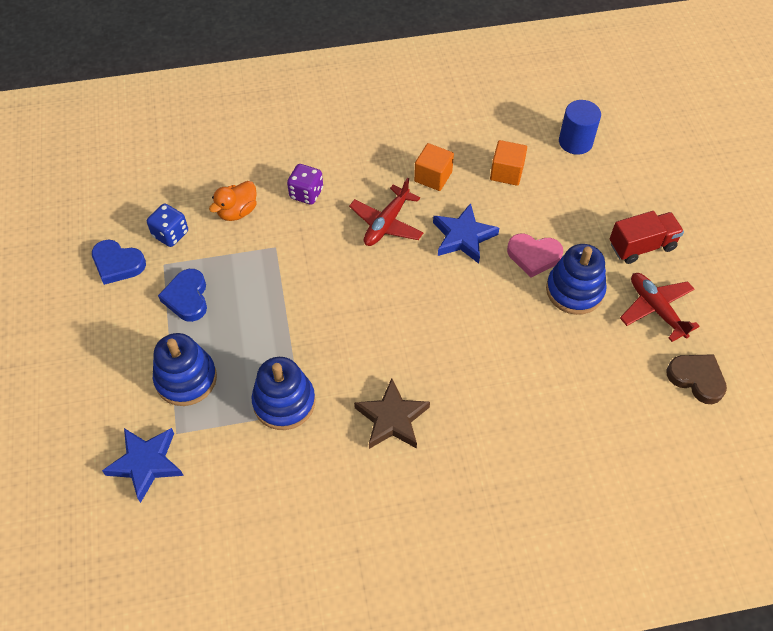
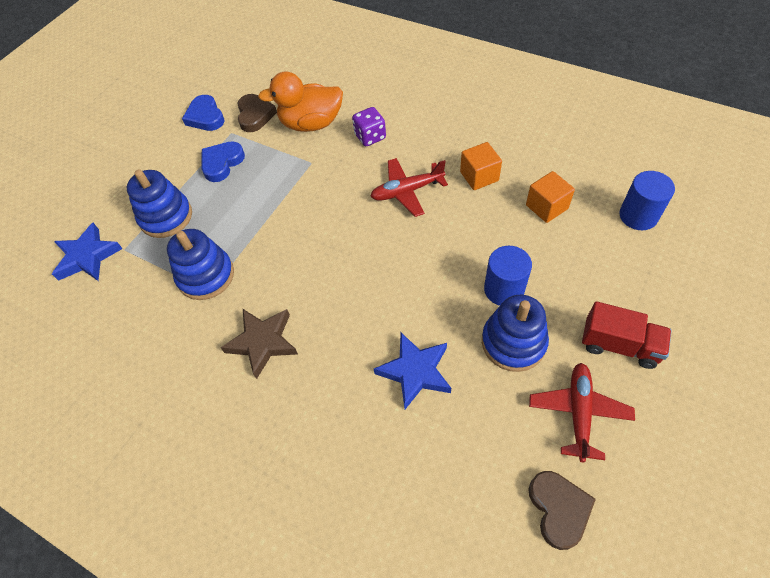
camera: 45 degrees right, 0 degrees up
(170, 234) = (255, 115): blue dice -> brown heart
(237, 211) = (311, 124): orange duck -> orange duck, size x1.61
(463, 237) = (457, 237): blue star -> blue star (415, 372)
(533, 256) = (504, 289): pink heart -> blue cylinder

